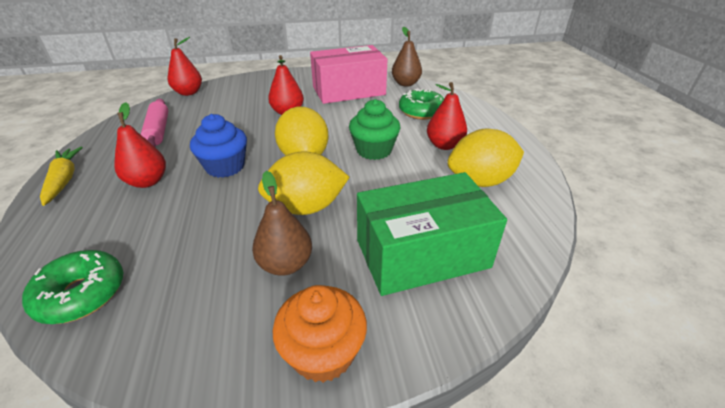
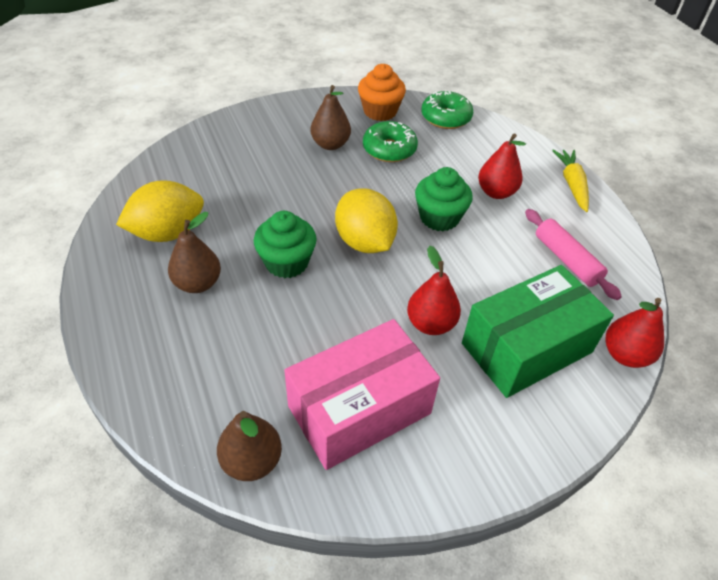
camera: 165 degrees right, 10 degrees up
(64, 180) = (572, 184): yellow carrot -> yellow carrot turned 150 degrees counterclockwise
(225, 167) = (439, 217): blue cupcake -> green cupcake
(306, 207) = (335, 185): yellow lemon -> none
(323, 352) = (289, 110): orange cupcake -> orange cupcake (380, 111)
(421, 111) = (224, 358): green donut -> green donut (389, 149)
(422, 254) = (233, 161): green box -> green box (526, 348)
(444, 145) = (198, 283): red pear -> brown pear

